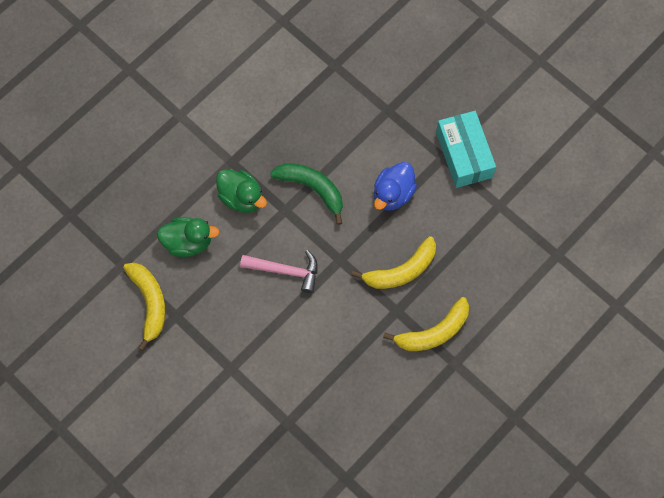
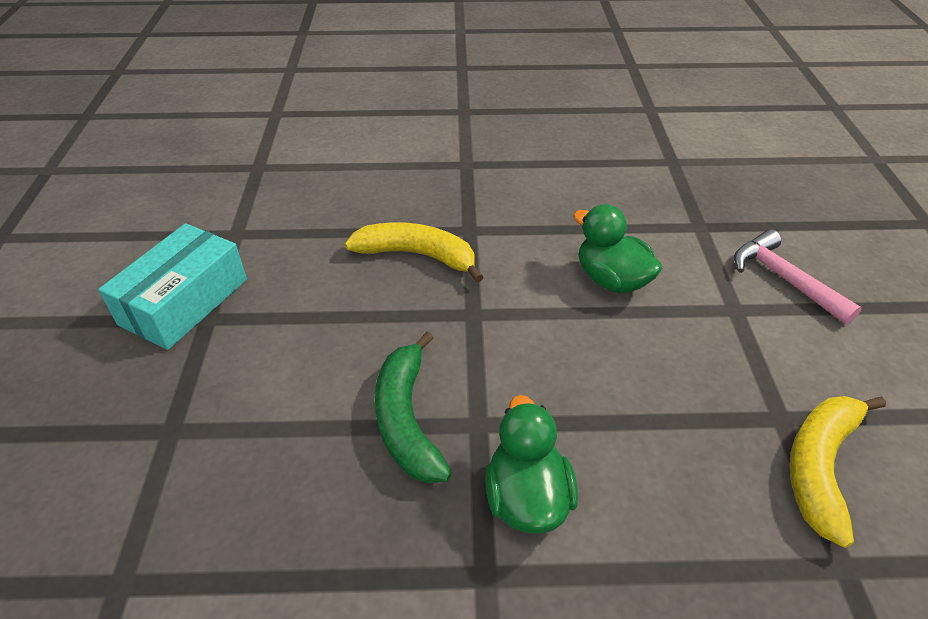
camera: 135 degrees left, 25 degrees down
(188, 242) = (682, 504): green duck -> green duck (611, 280)
(286, 271) = (558, 352): pink hammer -> pink hammer (783, 279)
(393, 194) = (319, 328): blue duck -> none
(433, 332) = (454, 193): yellow banana -> none

